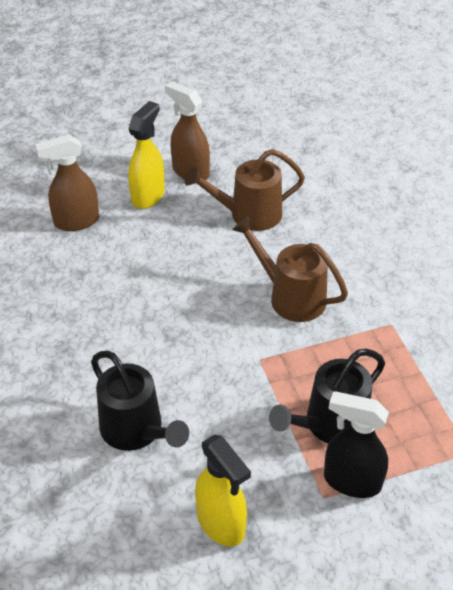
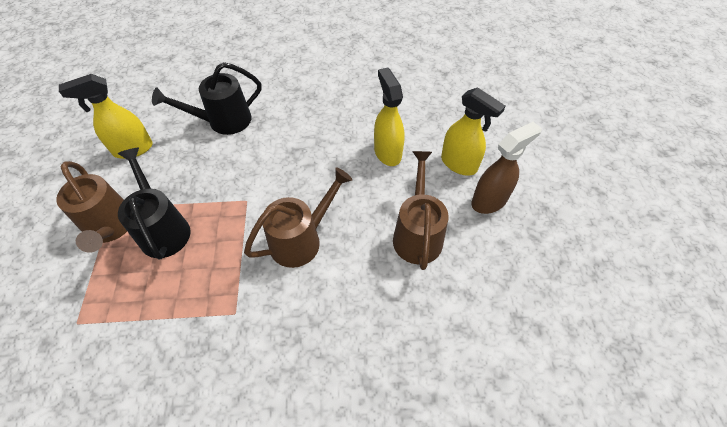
camera: 105 degrees right, 10 degrees up
(76, 221) = (436, 115): brown spray bottle -> none
(147, 253) = (387, 152): none -> yellow spray bottle
(351, 481) = (111, 228): black spray bottle -> brown watering can

